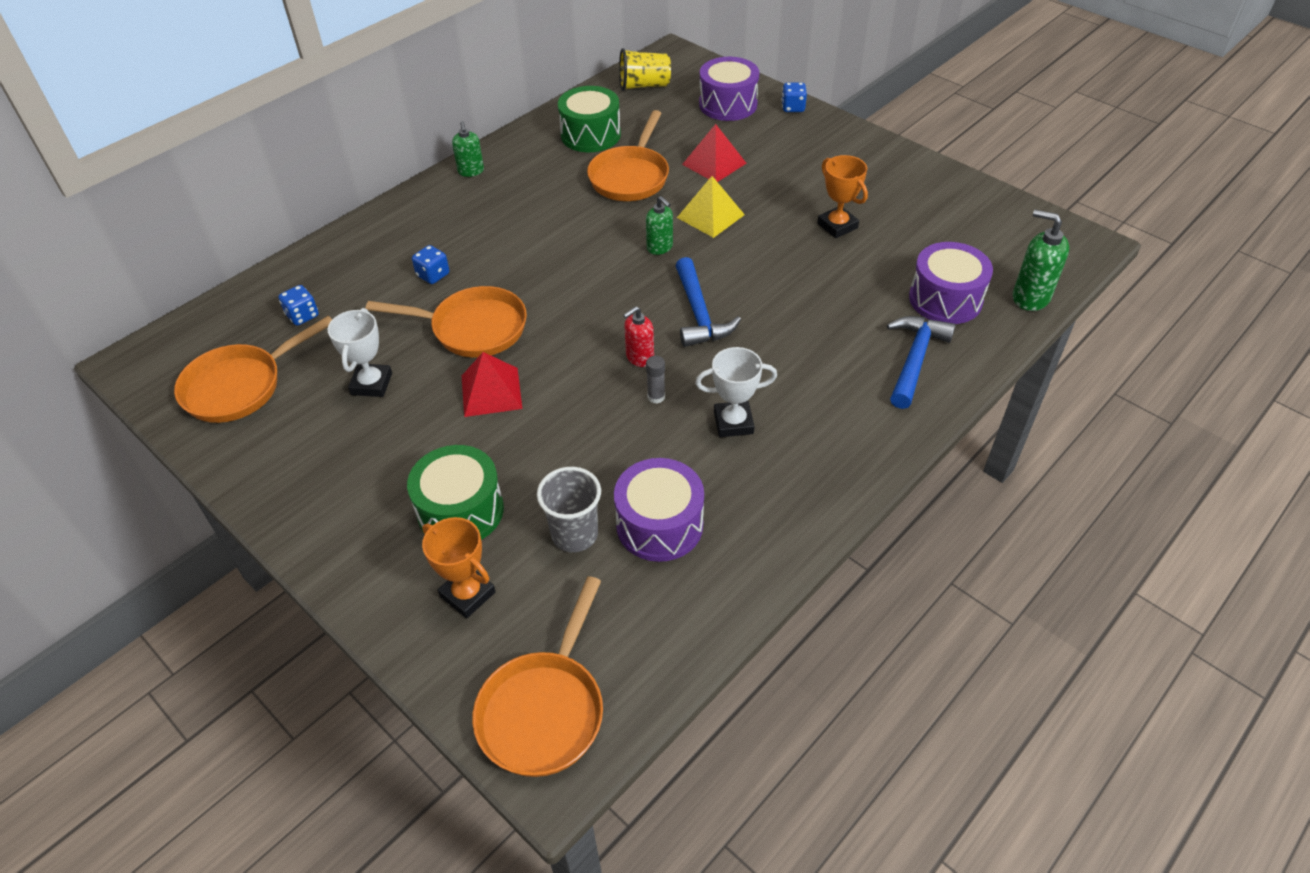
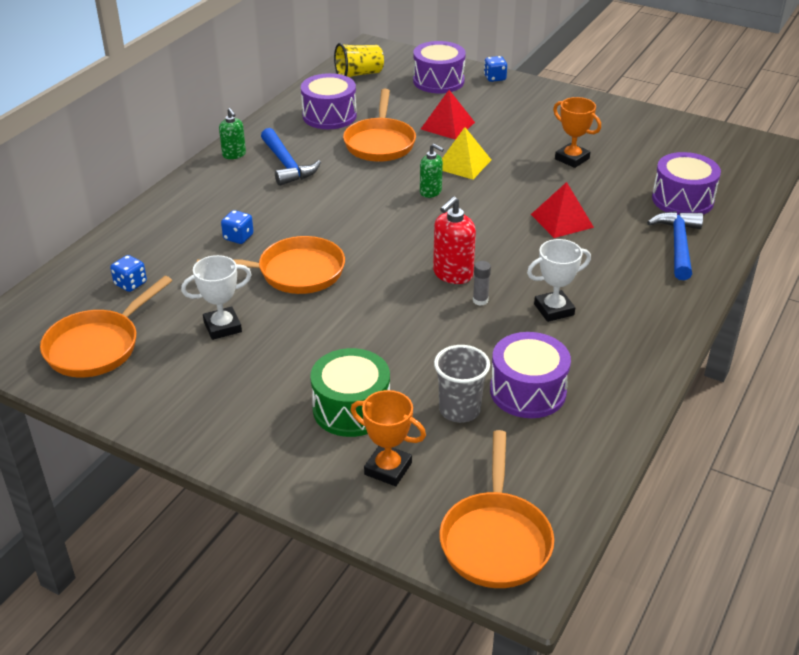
camera: 15 degrees left, 10 degrees down
(371, 384) = (222, 327): white trophy -> white trophy turned 75 degrees clockwise
(491, 392) = (335, 317): red pyramid -> red pyramid (562, 220)
(590, 135) = (329, 116): green drum -> purple drum
(639, 358) = (452, 274): red soap dispenser -> red soap dispenser, size x1.51
(699, 314) = (487, 236): blue hammer -> blue hammer (287, 165)
(1030, 297) = (747, 190): green soap dispenser -> none

